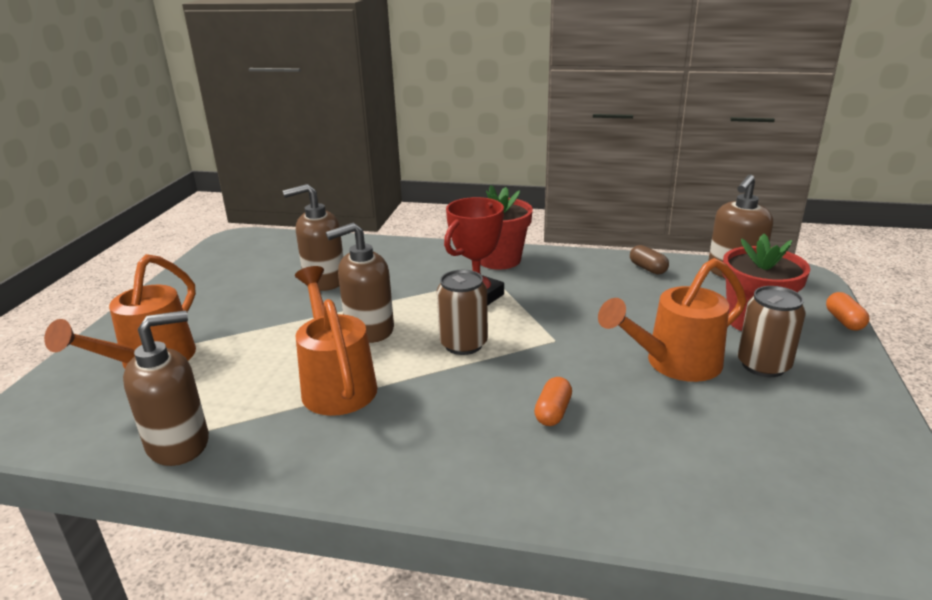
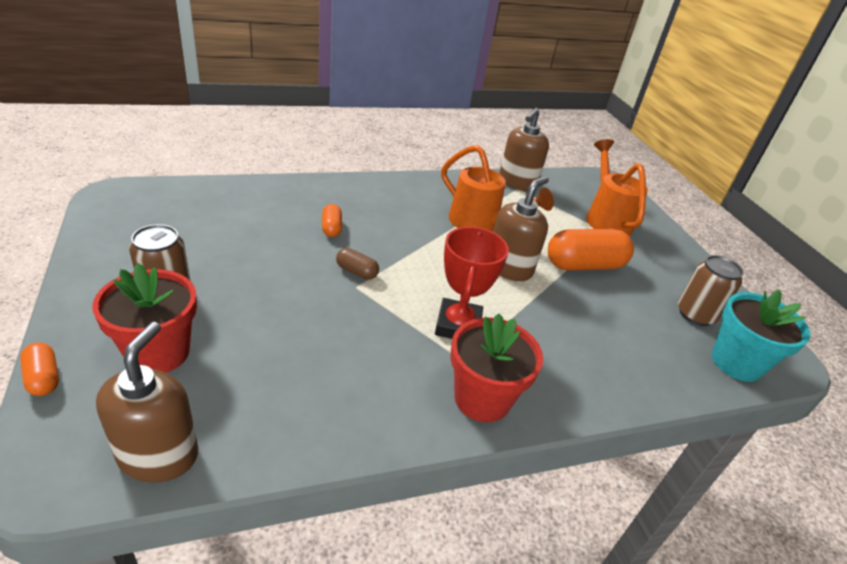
camera: 145 degrees right, 10 degrees up
(278, 244) = (736, 363): none -> turquoise flower pot
(281, 318) = (584, 265): none -> orange capsule
(324, 280) = (613, 315): brown soap dispenser -> none
(463, 344) = (426, 268): brown can -> brown can (695, 314)
(648, 268) = (286, 431): brown capsule -> brown capsule (356, 272)
(674, 364) = (248, 282): orange watering can -> none

